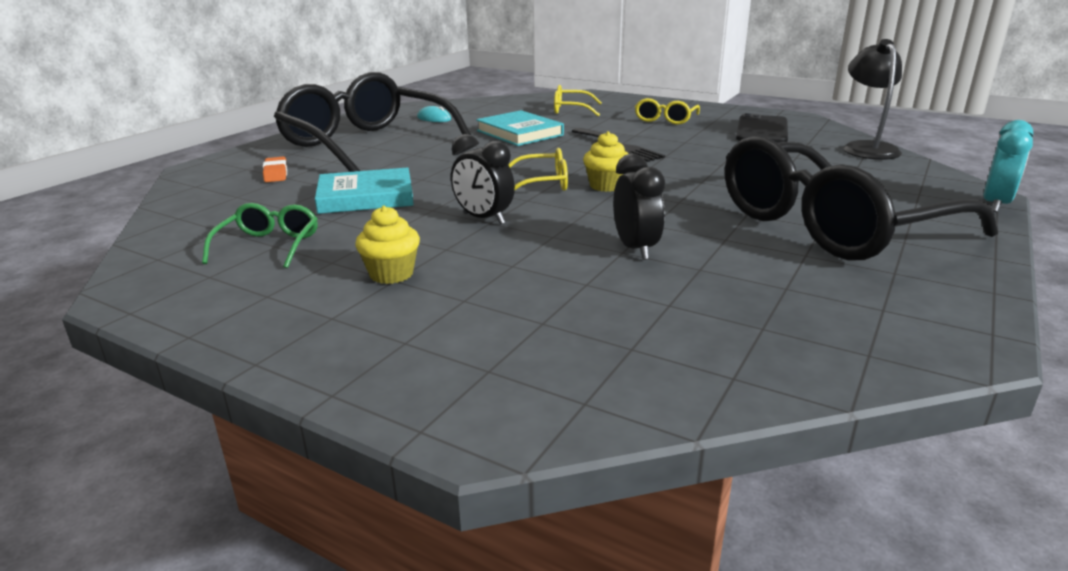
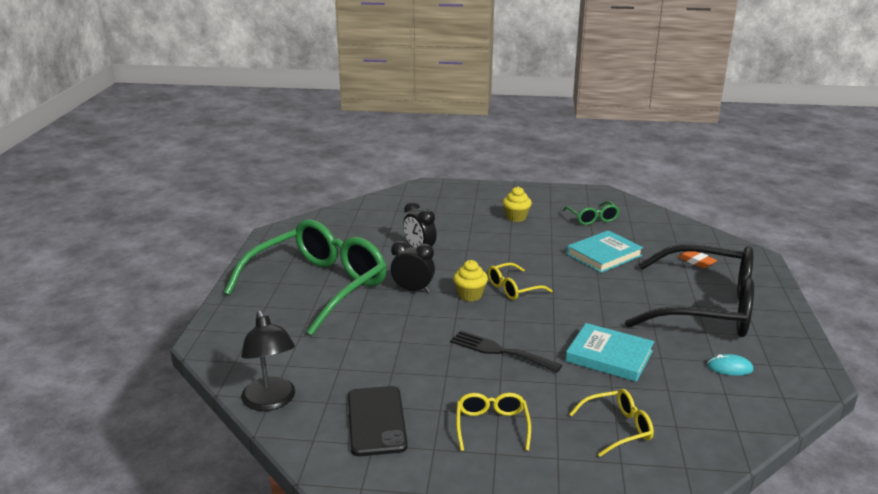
camera: 155 degrees right, 0 degrees up
(483, 219) = (515, 253): black clock -> black clock (413, 290)
(829, 226) = (319, 286): black glasses -> green glasses
(995, 205) = (203, 329): turquoise clock -> none

